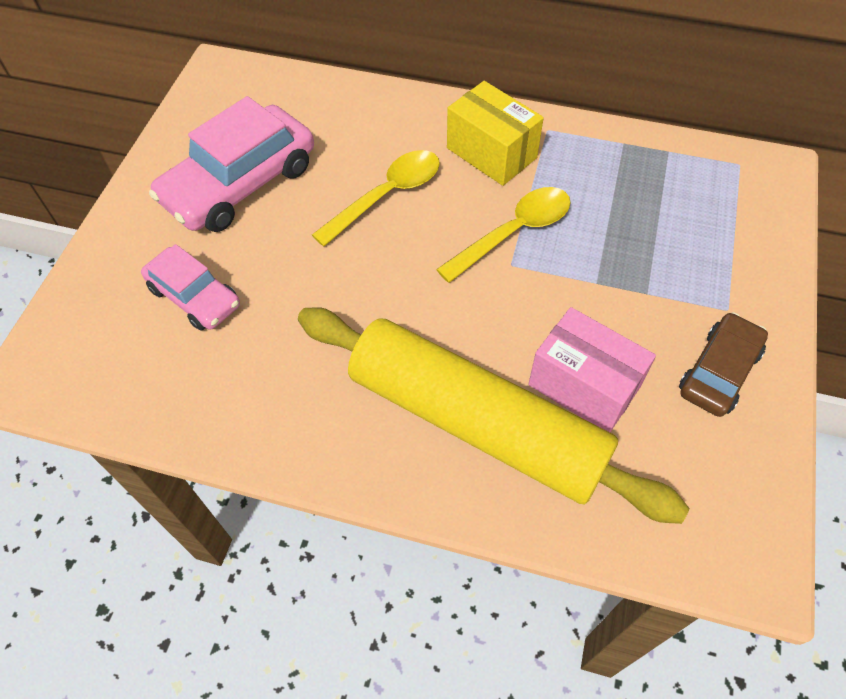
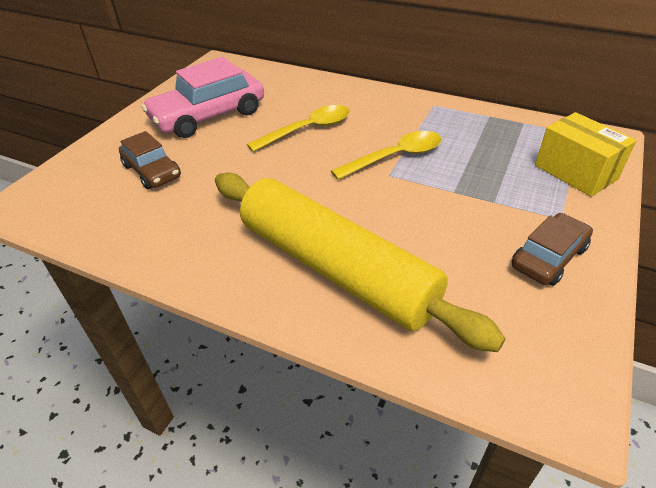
camera: 10 degrees right, 15 degrees down
(195, 297) = (152, 171): pink car -> brown car
(491, 153) = (389, 113): yellow box -> yellow box (575, 172)
(583, 386) = (430, 254): pink box -> none

